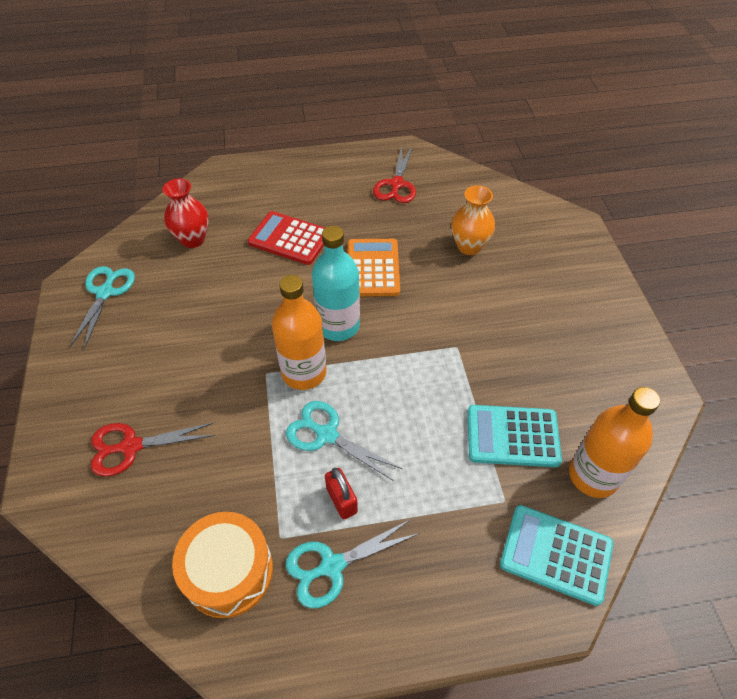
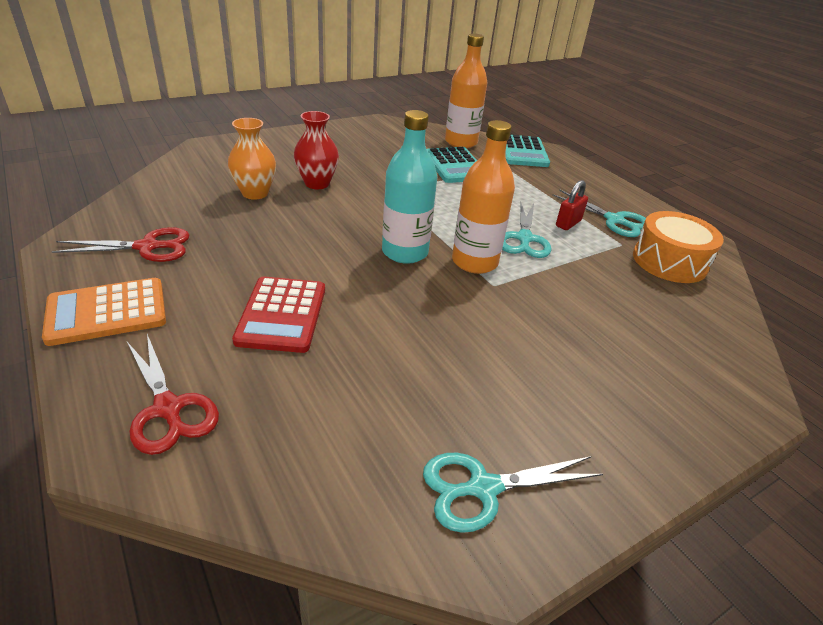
camera: 115 degrees left, 15 degrees down
(131, 446) = (649, 352): red scissors -> red scissors (168, 409)
(193, 239) = (318, 419): red vase -> red vase (317, 183)
(373, 268) = (311, 243): orange calculator -> orange calculator (107, 312)

